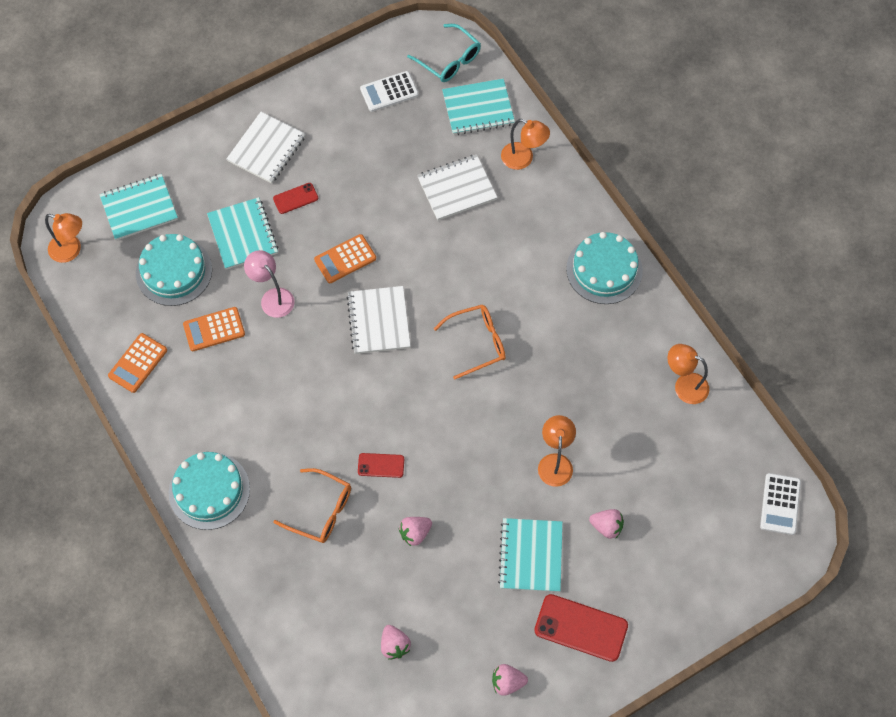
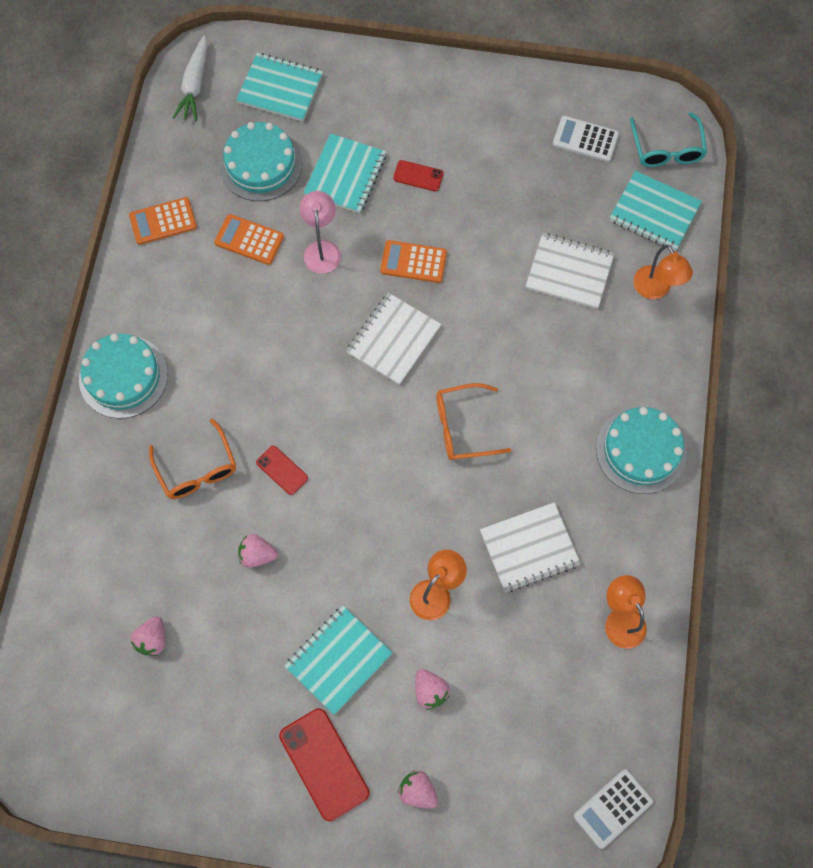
camera: 40 degrees right, 5 degrees up
(71, 250) = (194, 85): orange lamp -> white carrot
(266, 149) = (432, 114): white notebook -> white notebook (529, 548)
(477, 343) = (463, 427): orange glasses -> orange glasses turned 150 degrees clockwise
(507, 682) = (217, 756): pink strawberry -> pink strawberry (418, 791)

